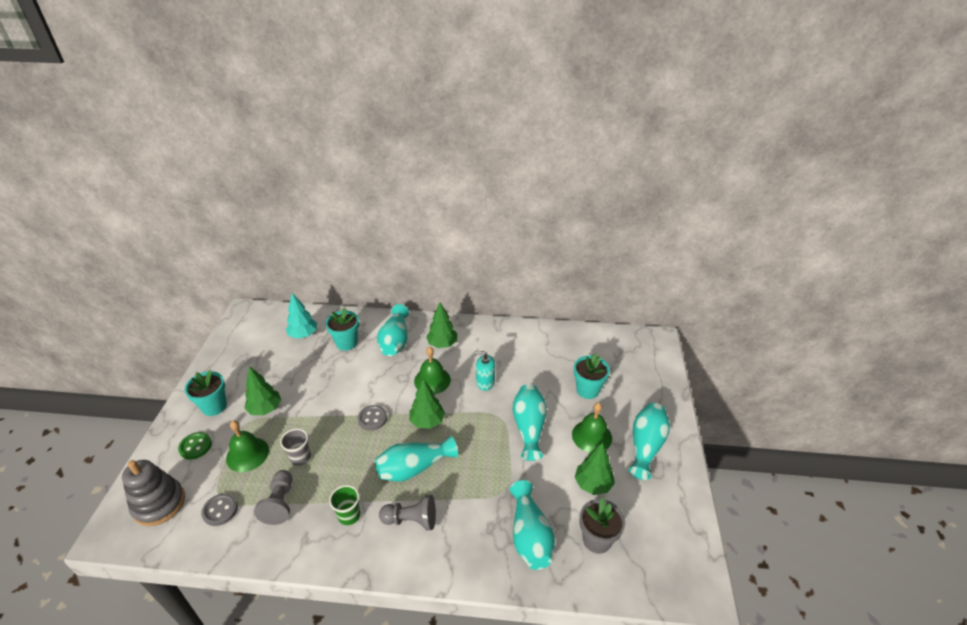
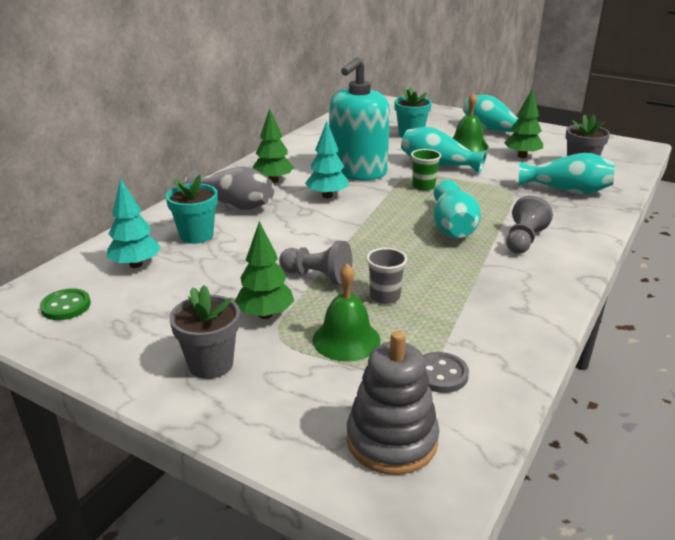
camera: 65 degrees left, 10 degrees down
(195, 446) = (289, 391): green button -> green button (66, 306)
(214, 406) = (211, 364): turquoise flower pot -> grey flower pot
(280, 503) = (455, 321): grey pawn -> grey pawn (317, 277)
(349, 515) = (500, 275): green cup -> green cup (423, 186)
(372, 418) = (357, 239): grey button -> none
(395, 341) = (234, 204): turquoise vase -> grey vase
(427, 421) = (389, 209): green tree -> none
(432, 380) = (327, 196): green bell -> turquoise tree
(485, 382) = (358, 171): turquoise soap dispenser -> turquoise soap dispenser, size x2.14

